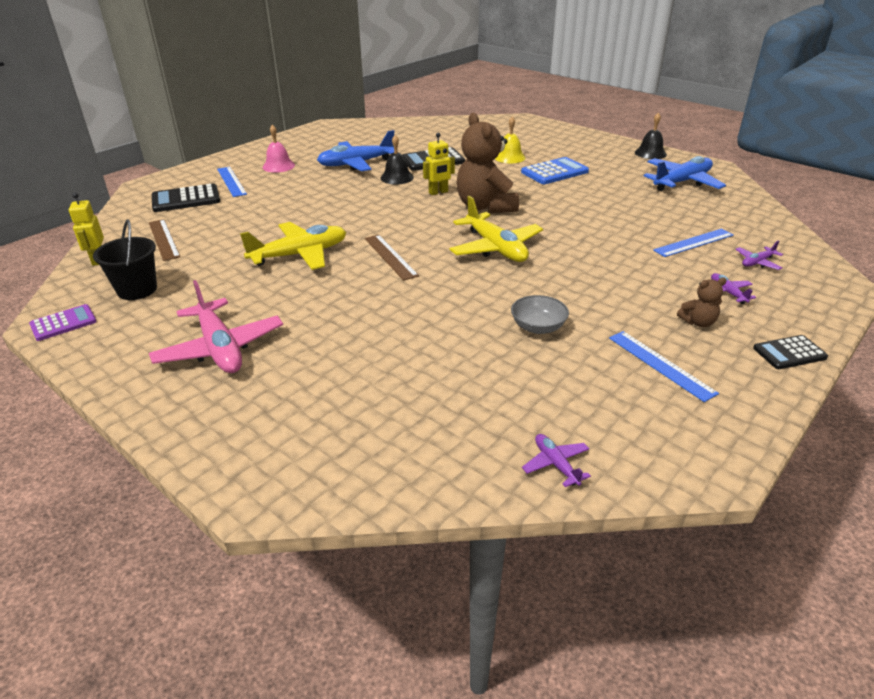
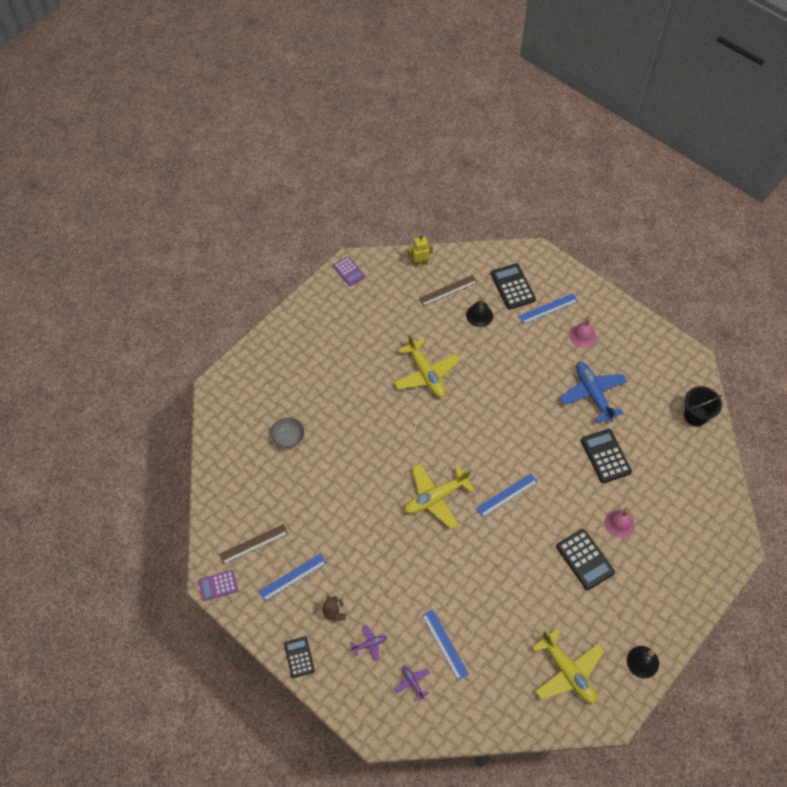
camera: 90 degrees right, 25 degrees up
(137, 290) = (383, 295): black bucket -> black bucket (695, 415)
(220, 348) = (321, 351): pink plane -> none
(390, 256) = (423, 429): brown ruler -> brown ruler (253, 544)
(397, 177) = (563, 428): black bell -> black bell (479, 315)
(438, 192) = (533, 460): yellow robot -> none
(485, 207) = (506, 495): brown teddy bear -> blue ruler
(509, 157) = (619, 523): yellow bell -> pink bell
(538, 327) = (333, 514): grey bowl -> grey bowl (288, 437)
(554, 172) = (585, 559): blue calculator -> black calculator
(556, 464) = (220, 509): purple plane -> none
(682, 182) = (567, 672): blue plane -> yellow plane
(719, 456) = (218, 585): none -> purple calculator

